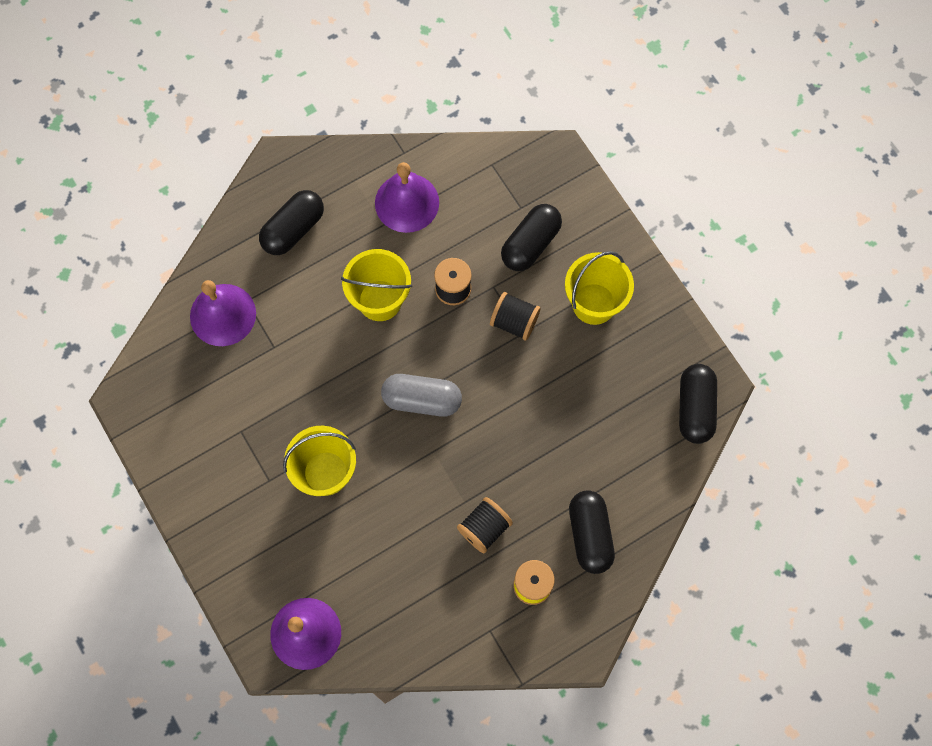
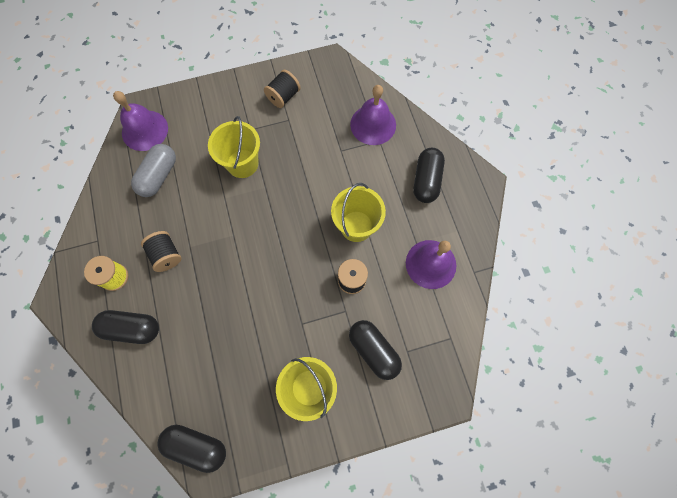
camera: 105 degrees right, 0 degrees up
(293, 229) = (426, 181): black capsule -> black capsule turned 45 degrees clockwise
(422, 400) = (273, 236): grey capsule -> grey capsule (159, 176)
(514, 322) = (312, 319): black spool -> black spool (283, 96)

